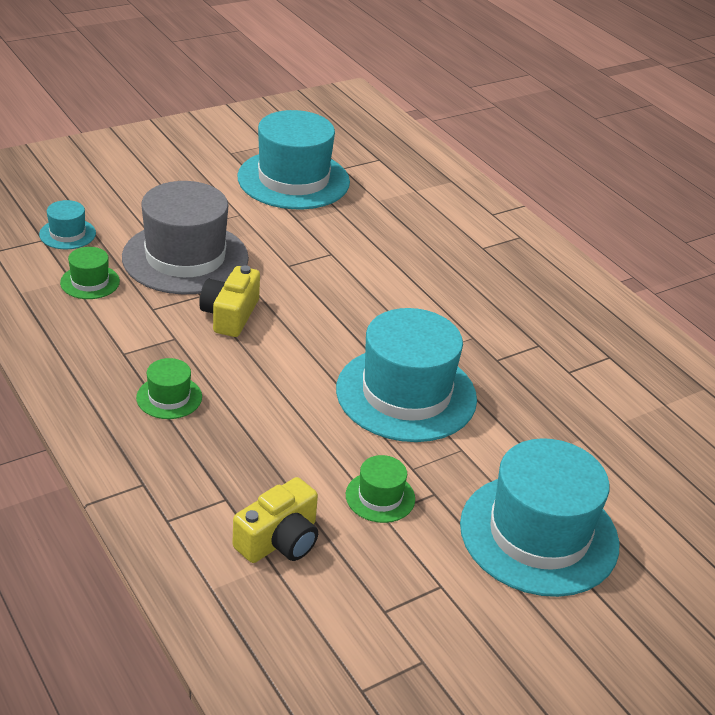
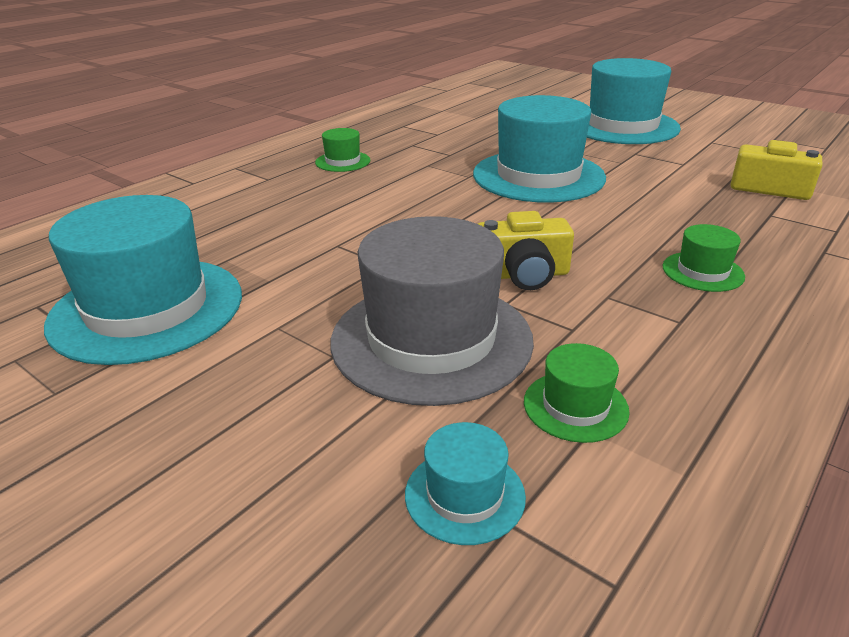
camera: 105 degrees left, 5 degrees down
(380, 497) = (668, 167): green hat -> green hat (342, 161)

